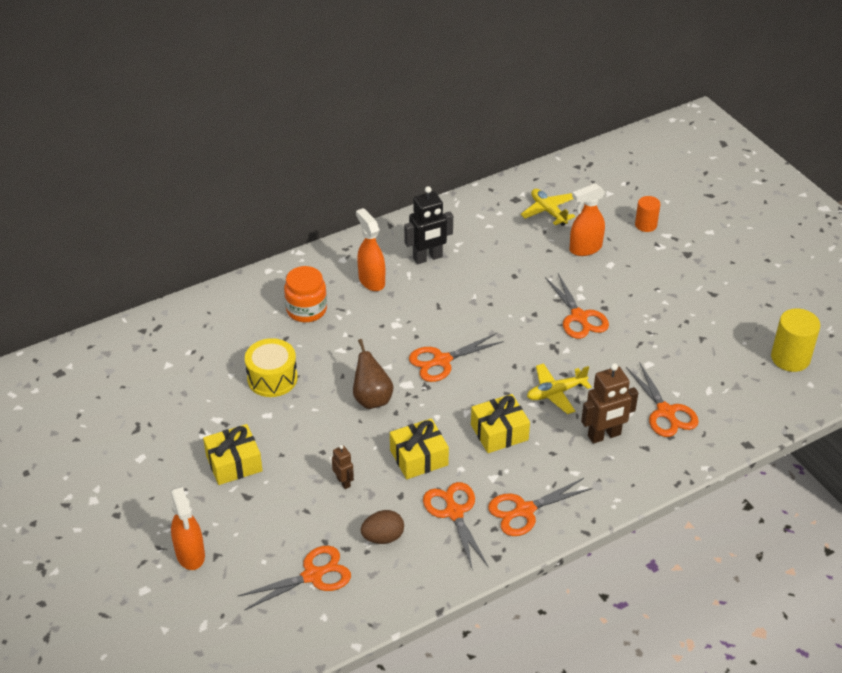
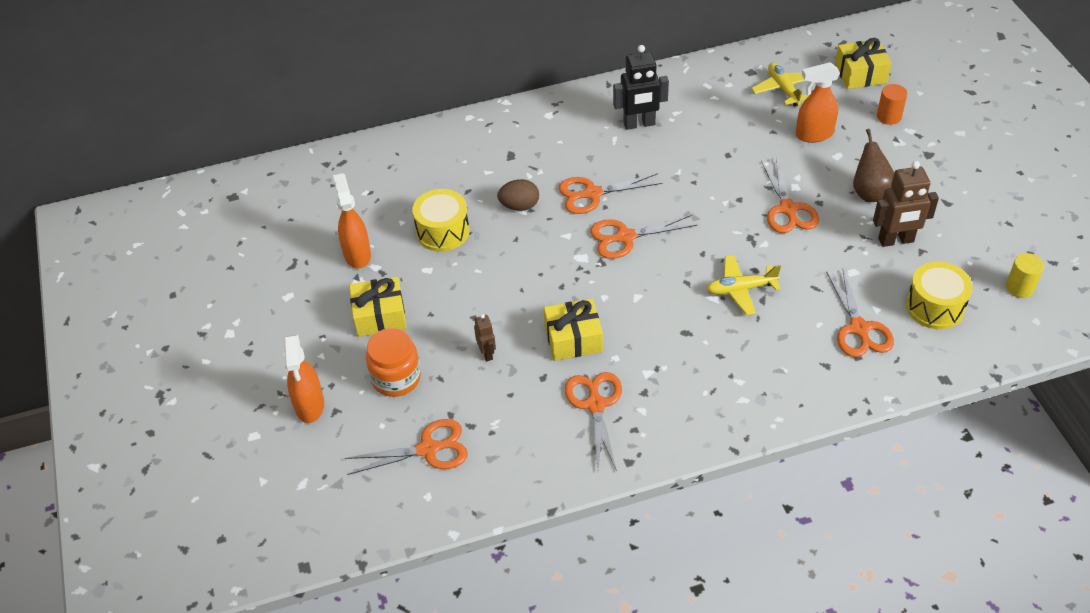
camera: 15 degrees right, 5 degrees up
(306, 310) = (497, 163): orange jar -> orange jar (396, 378)
(371, 281) = (573, 141): orange spray bottle -> orange spray bottle (357, 254)
(372, 399) = (540, 268): brown pear -> brown pear (870, 193)
(383, 537) = (512, 420): brown egg -> brown egg (519, 206)
(499, 432) = (667, 324): yellow gift -> yellow gift (860, 74)
(525, 510) = (673, 415): orange scissors -> orange scissors (592, 194)
(604, 435) = (783, 345): brown robot -> brown robot (896, 240)
(724, 384) = (935, 307): none -> yellow drum
(790, 358) = (1019, 287): yellow cylinder -> yellow cylinder, size x0.62

